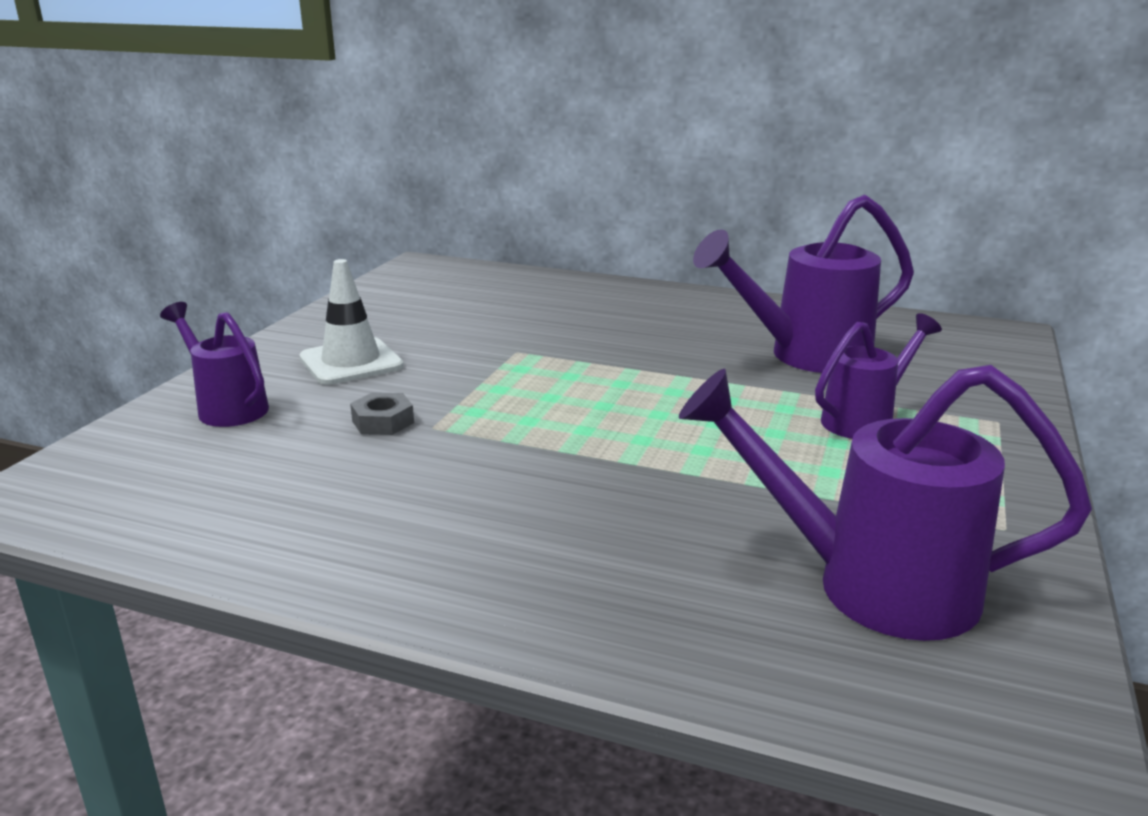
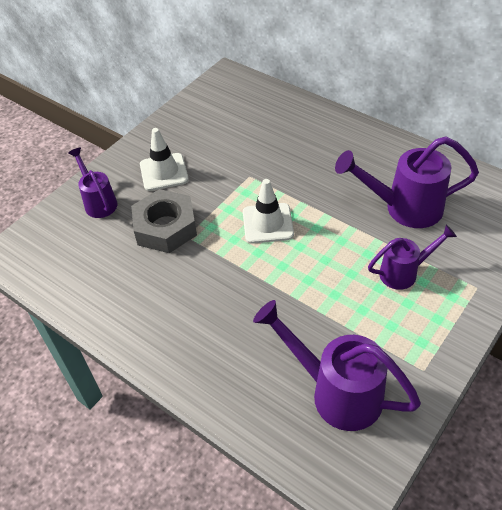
camera: 20 degrees right, 25 degrees up
(383, 422) = (165, 227): grey nut -> grey nut, size x2.22
(582, 396) = (267, 223): none -> white traffic cone

